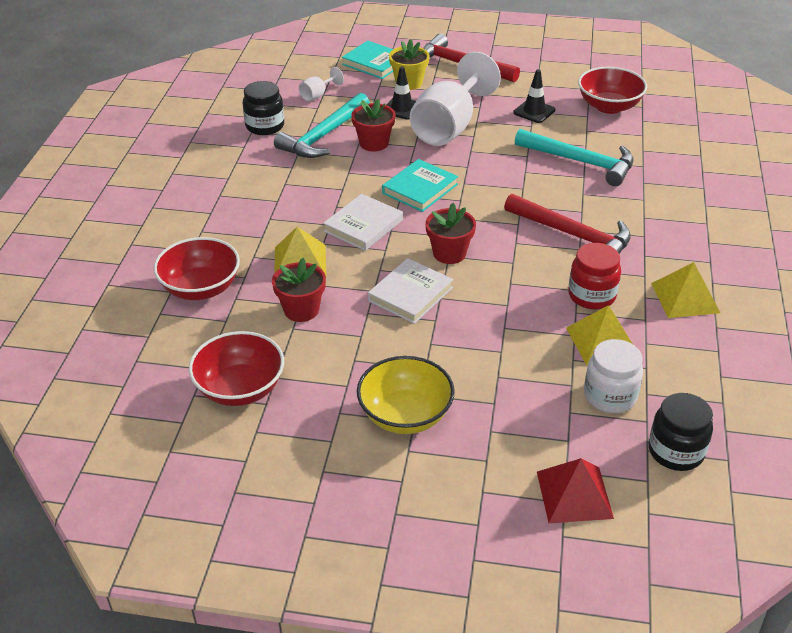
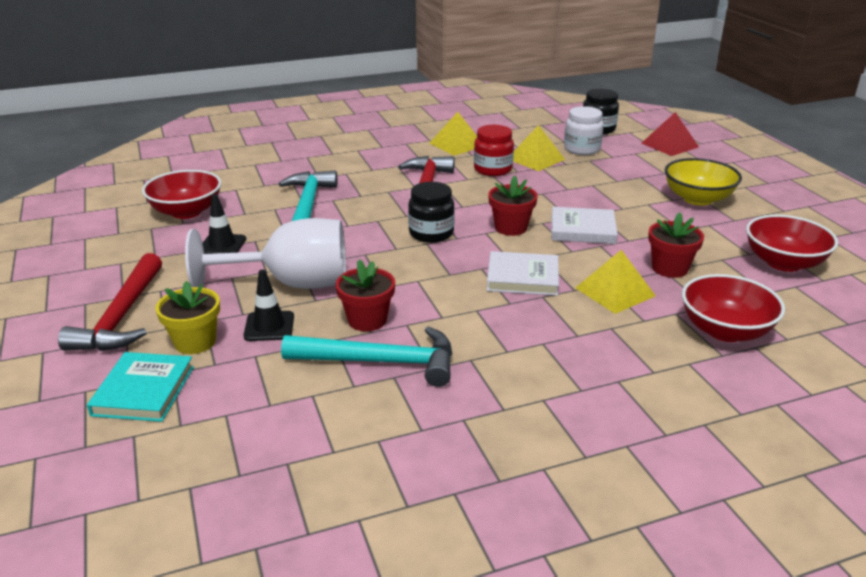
camera: 120 degrees left, 10 degrees down
(265, 126) = (398, 422): black jar -> black jar (431, 233)
(318, 95) = (275, 409): white goblet -> none
(420, 189) = (430, 267): turquoise book -> none

